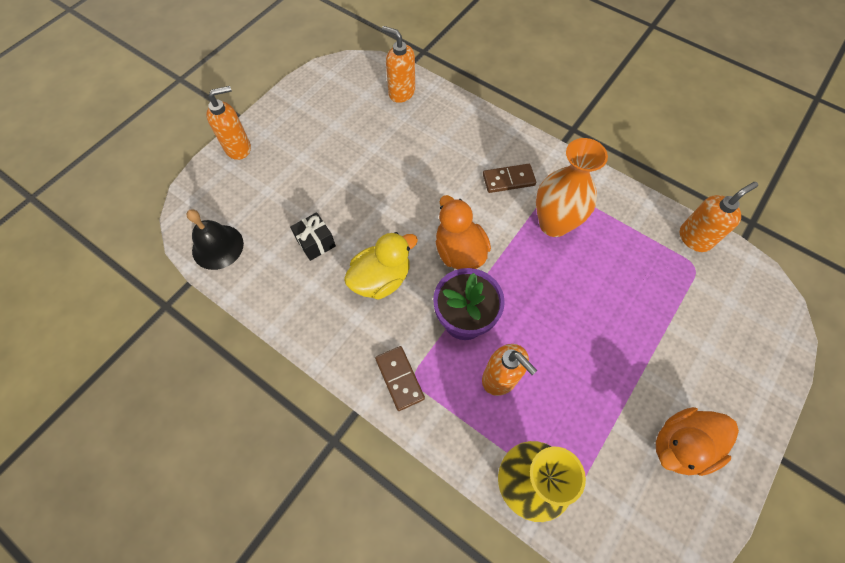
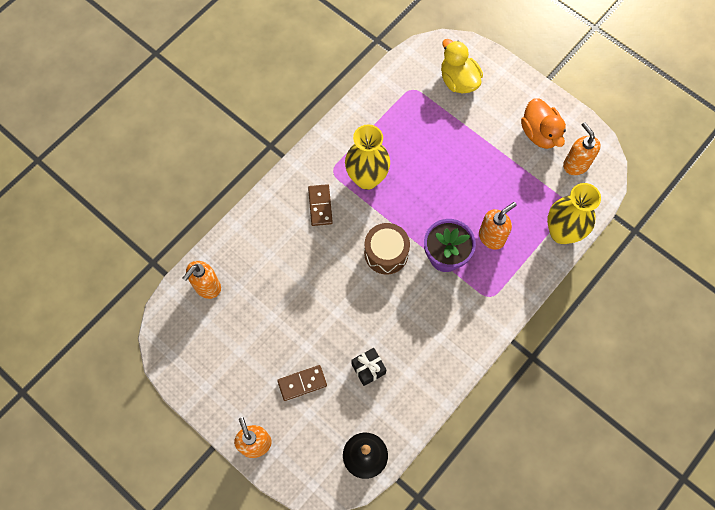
camera: 85 degrees left, 5 degrees up
(381, 279) = (406, 316): yellow duck -> yellow duck (458, 80)
(399, 378) = (489, 307): brown domino -> brown domino (302, 383)
(459, 251) = (386, 253): orange duck -> brown drum
(554, 224) = (367, 178): orange vase -> yellow vase
(695, 238) = (388, 82): orange soap dispenser -> orange soap dispenser (575, 164)

